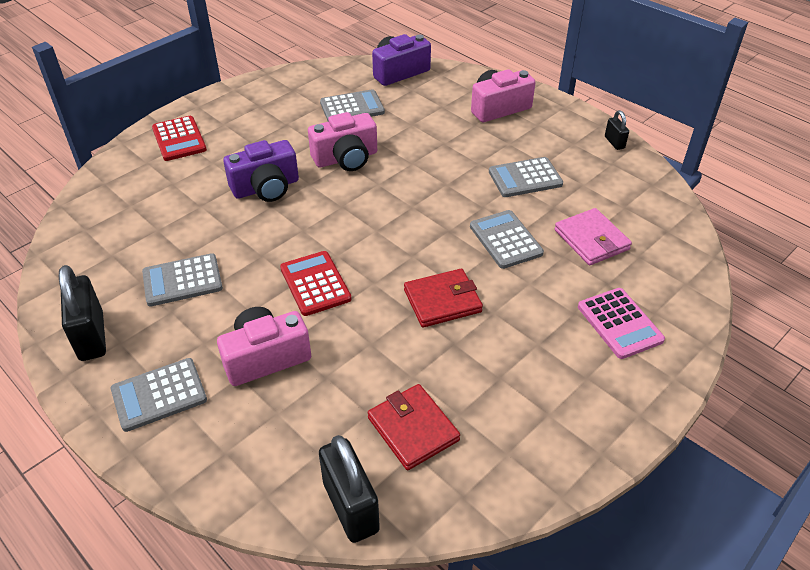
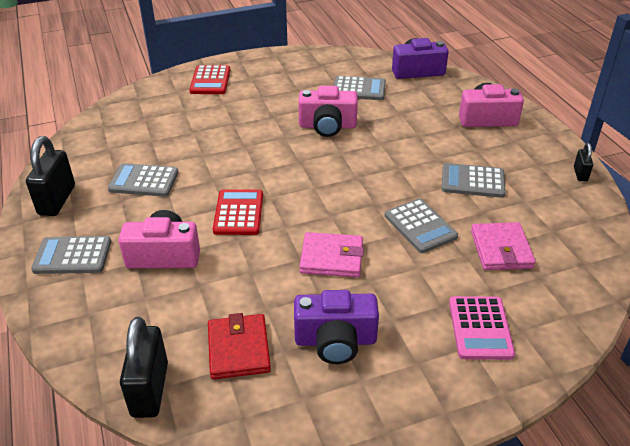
camera: 25 degrees right, 5 degrees down
(266, 187) = (250, 131): purple camera -> purple camera (335, 340)
(442, 301) = (331, 258): red wallet -> pink wallet
(505, 240) = (420, 226): grey calculator -> grey calculator turned 150 degrees clockwise

